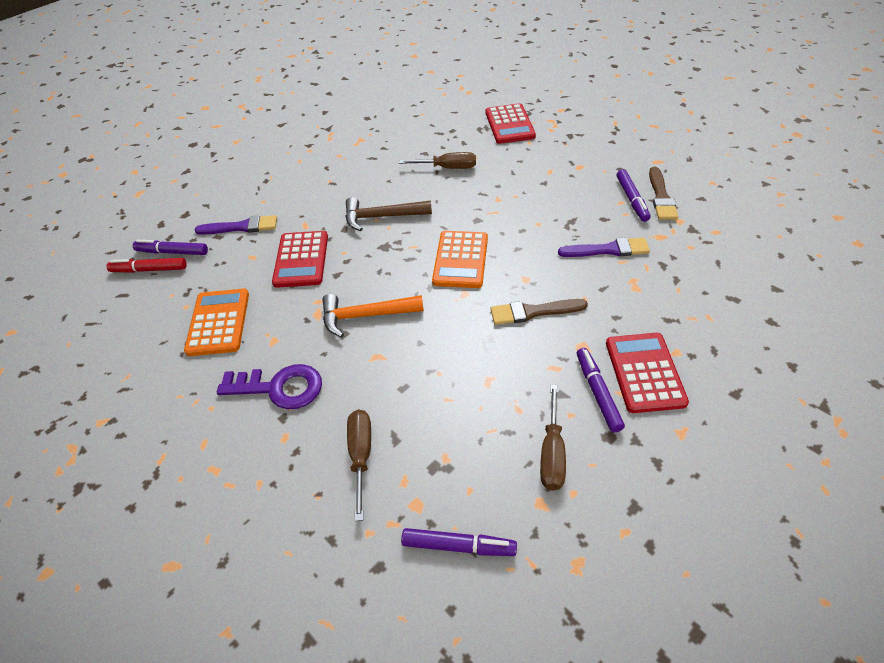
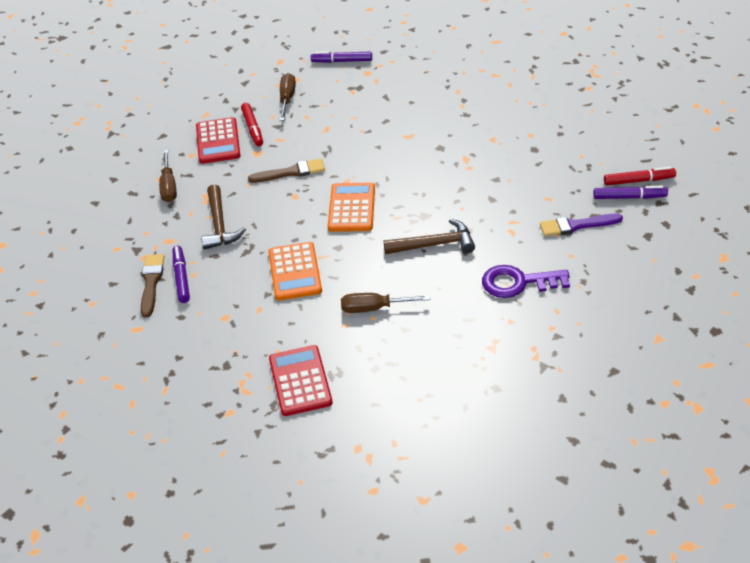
camera: 175 degrees right, 5 degrees down
(218, 322) = (544, 147): orange calculator -> orange calculator (295, 272)
(280, 388) = (473, 113): purple key -> purple key (518, 283)
(301, 259) = (499, 199): red calculator -> none
(361, 456) = (405, 88): brown screwdriver -> brown screwdriver (169, 186)
(365, 316) = (425, 160): orange hammer -> none
(597, 392) = (252, 128): purple marker -> red marker
(607, 250) = (219, 225): purple brush -> brown hammer

